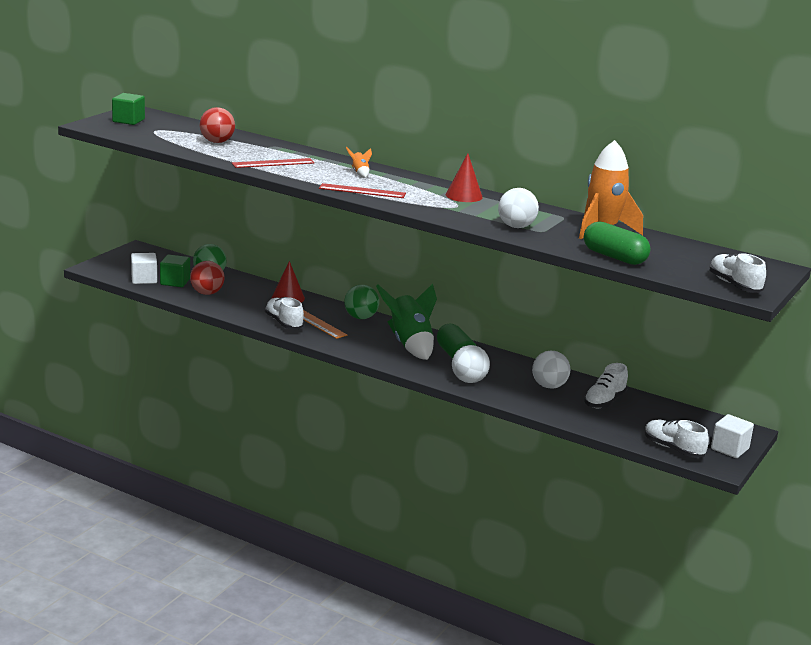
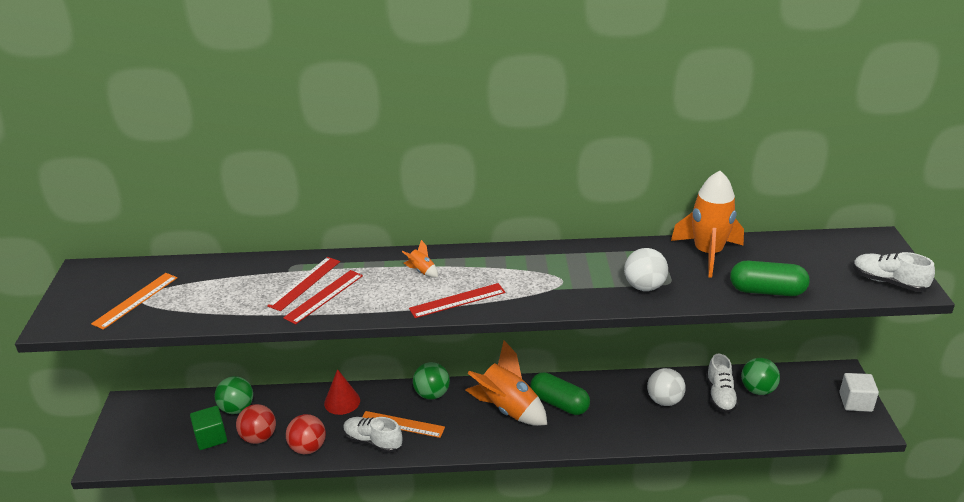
camera: 30 degrees left, 10 degrees up
(128, 121) = (92, 294): green cube -> none
(144, 279) = (175, 451): white cube -> none
(151, 130) = (136, 300): none -> orange ruler
(217, 142) = (228, 287): red ball -> red ball (308, 448)
(269, 155) = (305, 283): none -> red ruler
(409, 344) = (508, 409): green rocket -> orange rocket
(464, 196) = (548, 260): red cone -> none
(469, 380) = (601, 431): white ball -> none
(645, 411) = (757, 390): none -> green ball
(673, 449) = (824, 427): white shoe -> none

